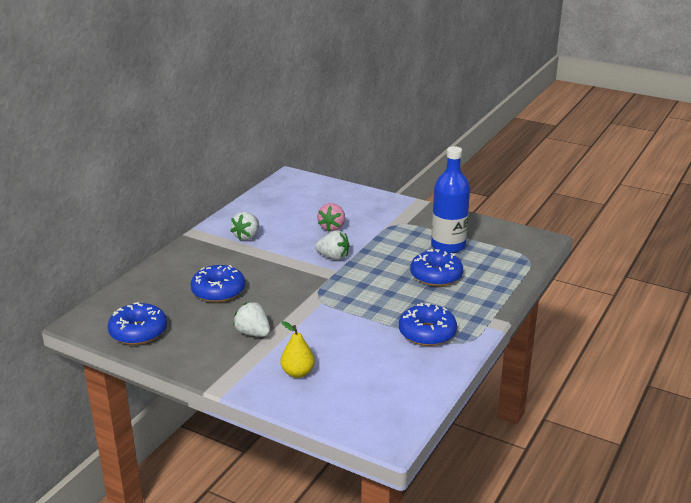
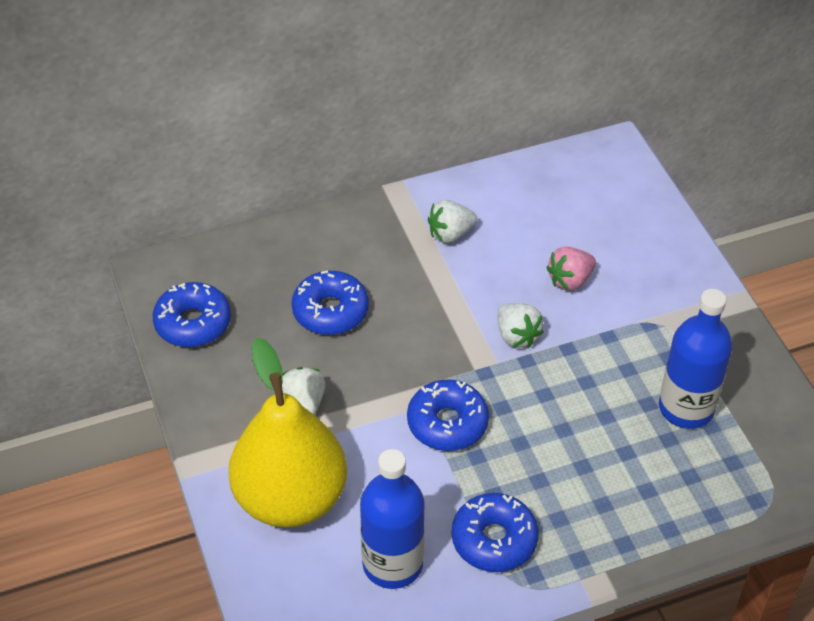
camera: 40 degrees right, 20 degrees up
(298, 373) = (291, 498): yellow pear -> yellow pear, size x2.47
(389, 369) = (392, 564): none -> blue bottle
(436, 276) = (610, 452): blue donut -> blue donut (447, 423)

